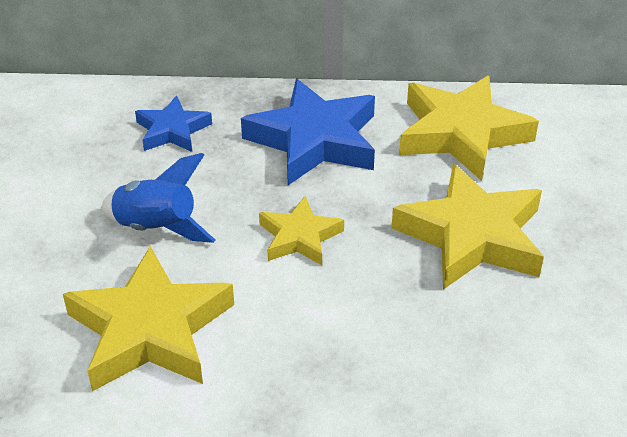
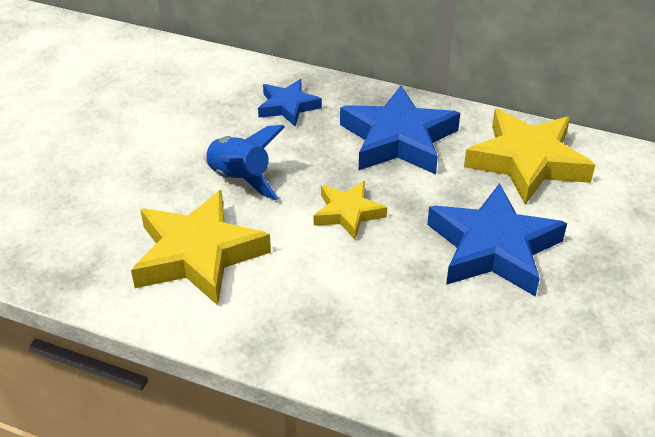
camera: 20 degrees right, 0 degrees up
(472, 236) = (493, 248): yellow star -> blue star

